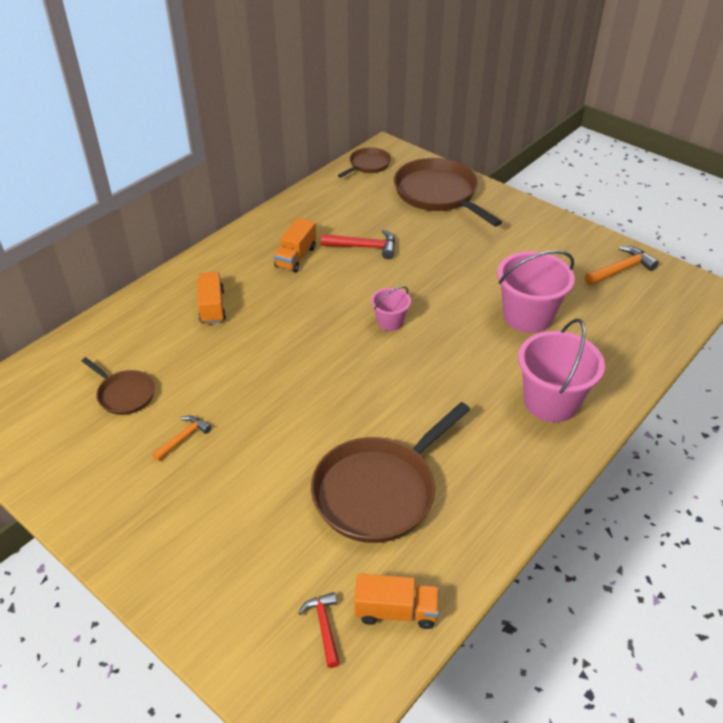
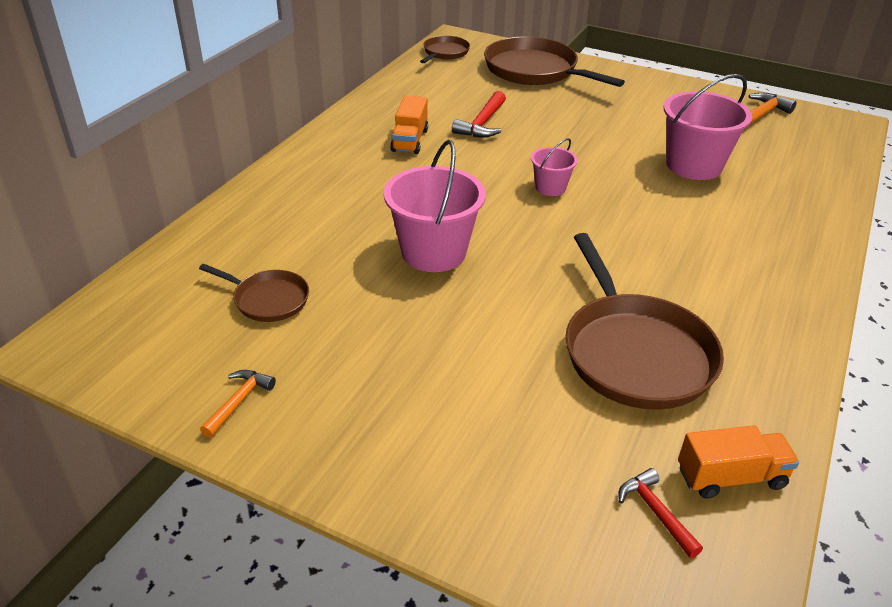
camera: 15 degrees left, 5 degrees down
(183, 438) = (367, 335): orange hammer -> orange hammer (239, 401)
(212, 307) = (335, 198): orange truck -> none
(364, 247) = (482, 124): red hammer -> red hammer turned 120 degrees clockwise
(378, 491) = (635, 353): brown pan -> brown pan turned 45 degrees counterclockwise
(551, 401) = (767, 238): pink bucket -> pink bucket (433, 252)

